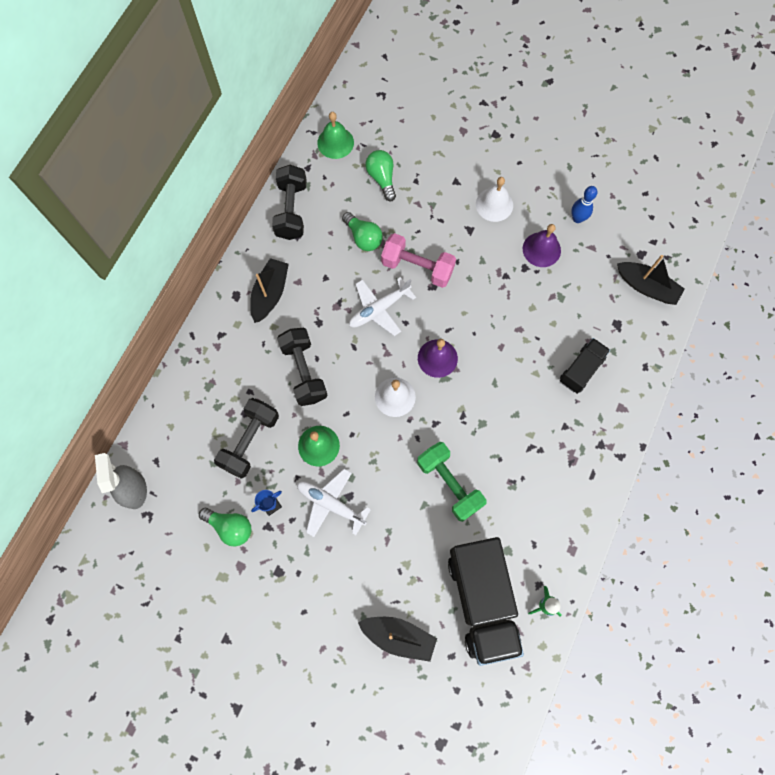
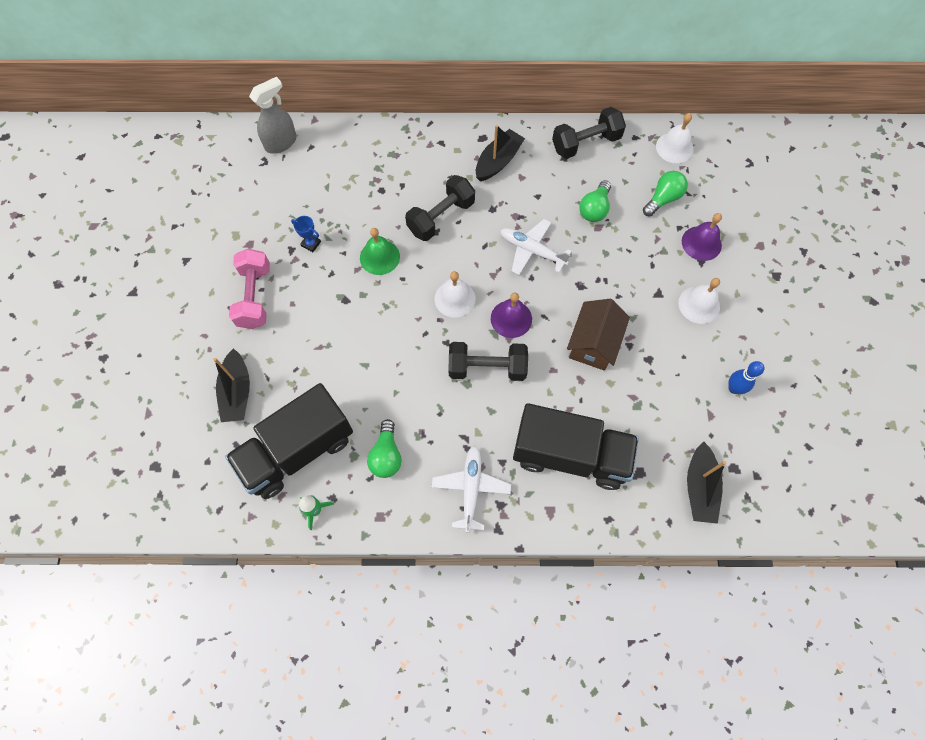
camera: 65 degrees right, 5 degrees down
(230, 527) = (279, 222): green light bulb -> green light bulb (386, 455)
(250, 441) = (358, 204): black dumbbell -> black dumbbell (487, 368)
(270, 294) = (498, 161): black boat -> black boat turned 45 degrees counterclockwise
(330, 503) = (332, 288): white plane -> white plane (471, 488)
(335, 142) = (674, 147): green bell -> white bell
(417, 267) = (592, 265): pink dumbbell -> pink dumbbell (255, 297)
(449, 484) = (394, 378): green dumbbell -> none
(491, 302) = (593, 343): none -> brown house
(541, 249) = (678, 367): purple bell -> purple bell (701, 243)
(581, 370) = (570, 455): black truck -> black truck, size x1.90

